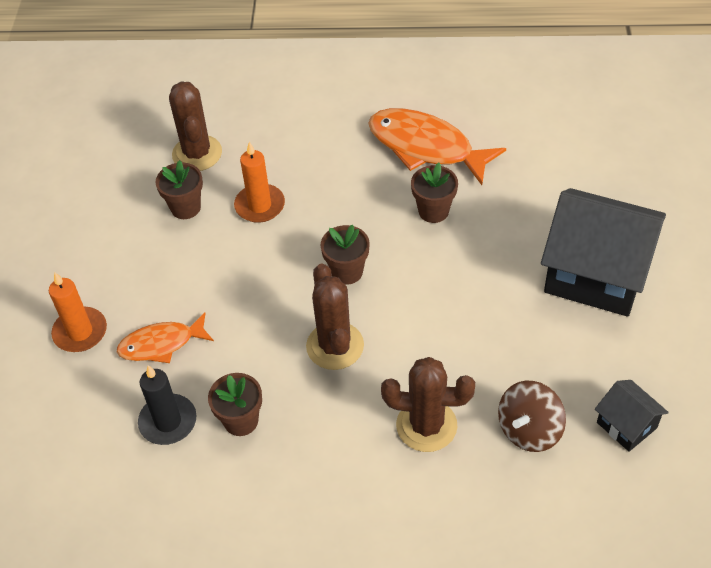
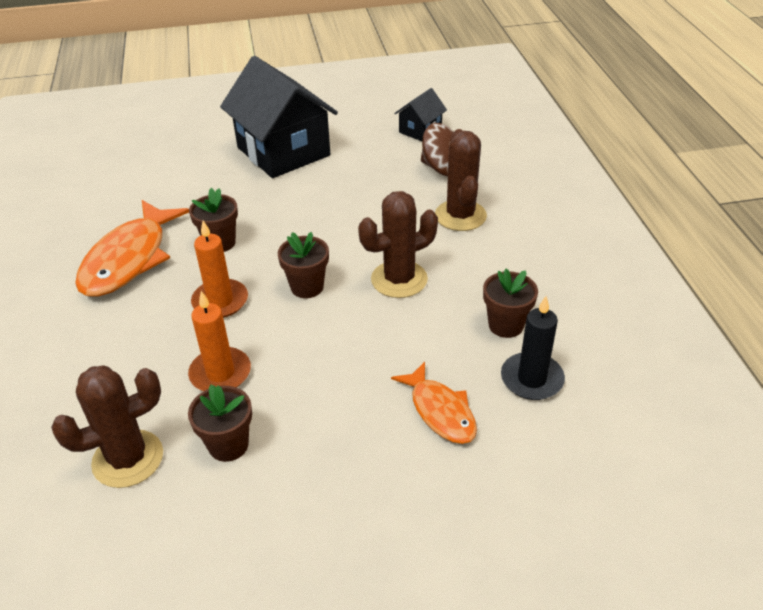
camera: 105 degrees left, 10 degrees down
(80, 332) = (449, 498): orange candle -> orange candle (220, 301)
(596, 274) = (283, 151): black house -> black house turned 45 degrees counterclockwise

